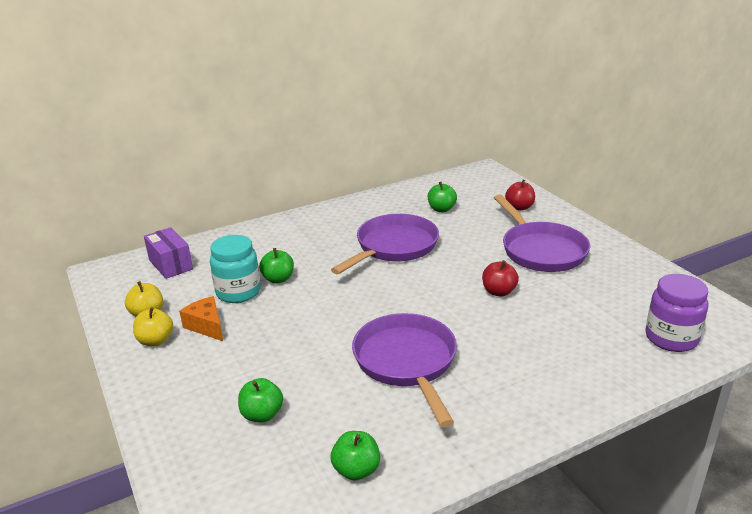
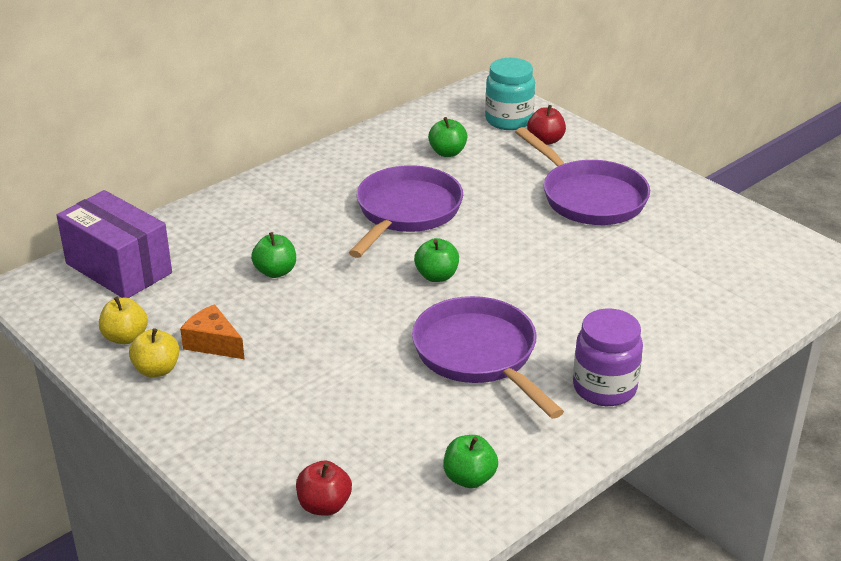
camera: 15 degrees left, 5 degrees up
(170, 264) = (118, 268): purple box -> purple box, size x1.54
(238, 292) = (231, 295): turquoise jar -> turquoise jar (508, 120)
(262, 415) = (336, 437): green apple -> green apple (436, 276)
(499, 292) = (556, 256): red apple -> red apple (324, 505)
(671, 338) = (761, 289): purple jar -> purple jar (604, 388)

